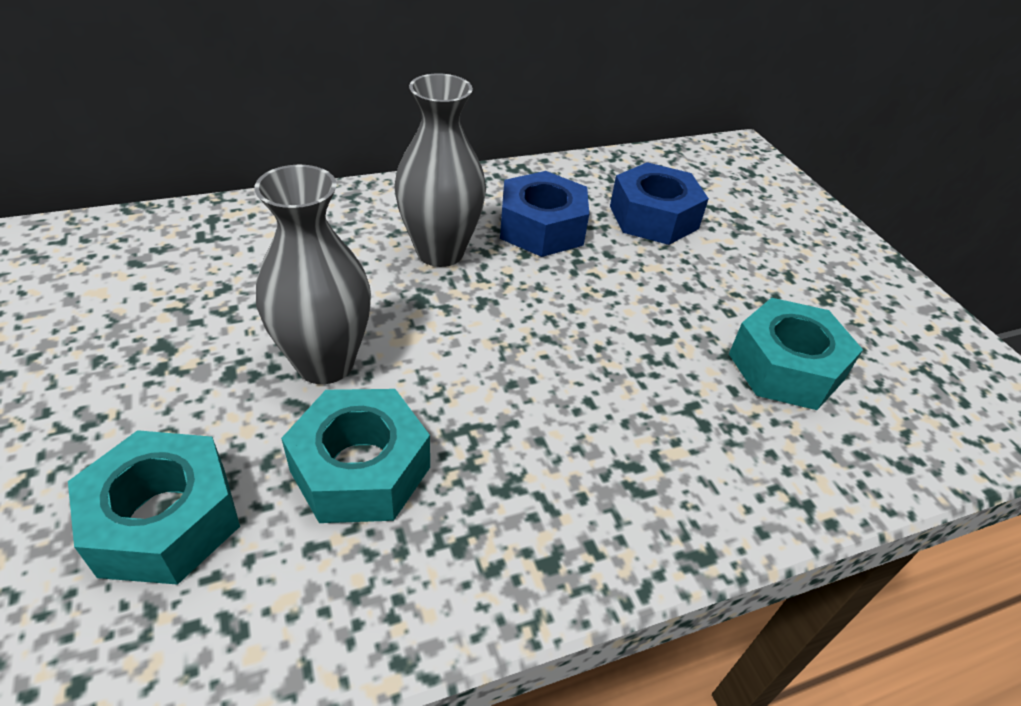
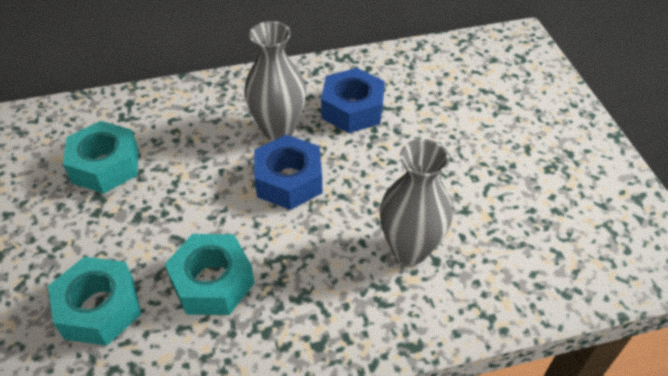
camera: 10 degrees right, 5 degrees up
(325, 363) = (196, 211): grey vase -> grey vase (410, 249)
(653, 217) = (436, 100): blue nut -> blue nut (289, 180)
(785, 367) = (503, 221): turquoise nut -> turquoise nut (105, 165)

